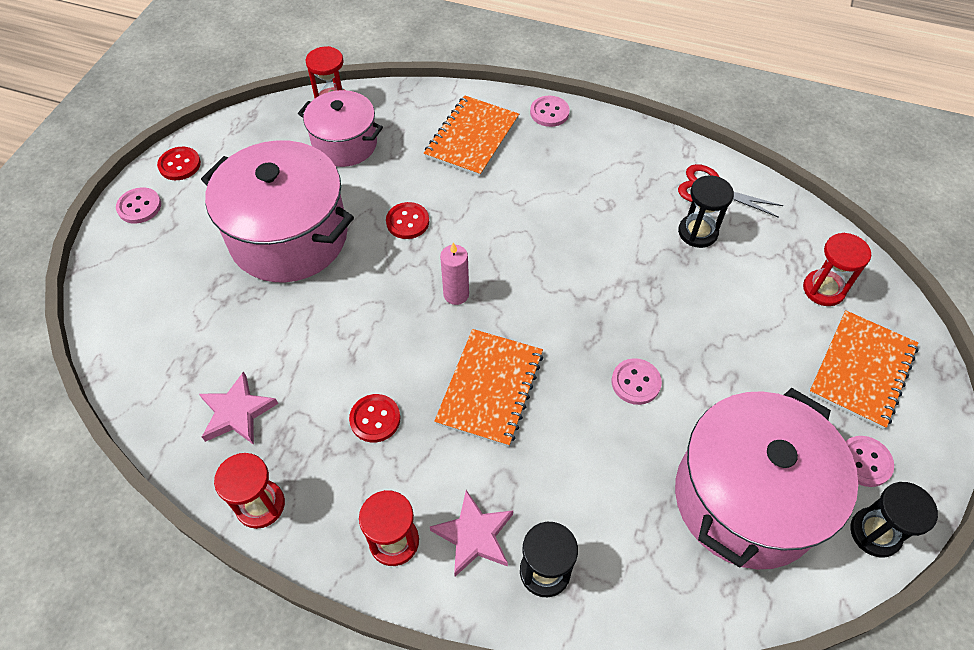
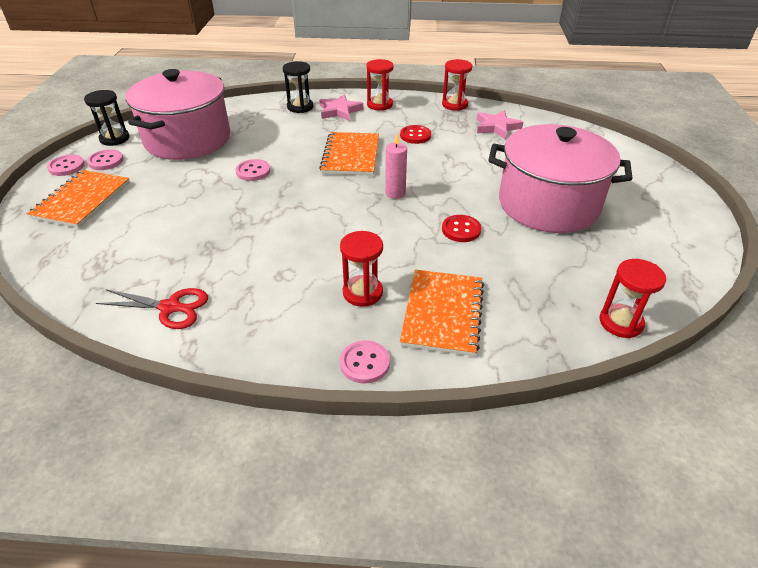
camera: 165 degrees right, 15 degrees down
(139, 207) = (685, 203): pink button -> pink button (66, 166)
(179, 165) = (696, 236): red button -> none
(345, 144) = (568, 281): pink pot -> none
(697, 232) = (193, 266): black hourglass -> none
(823, 289) = (87, 243): red hourglass -> red hourglass (362, 292)

